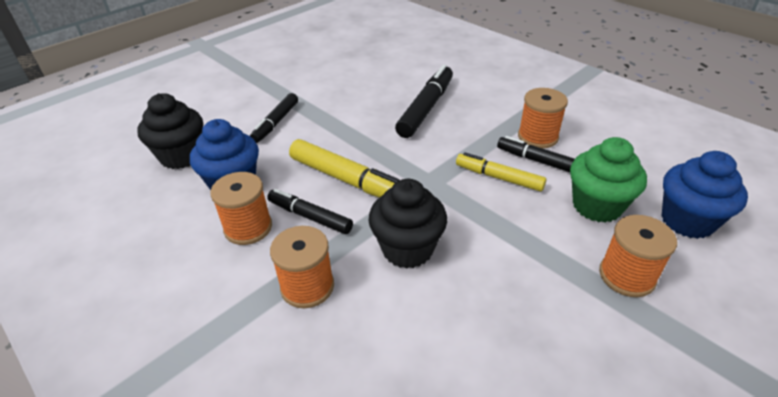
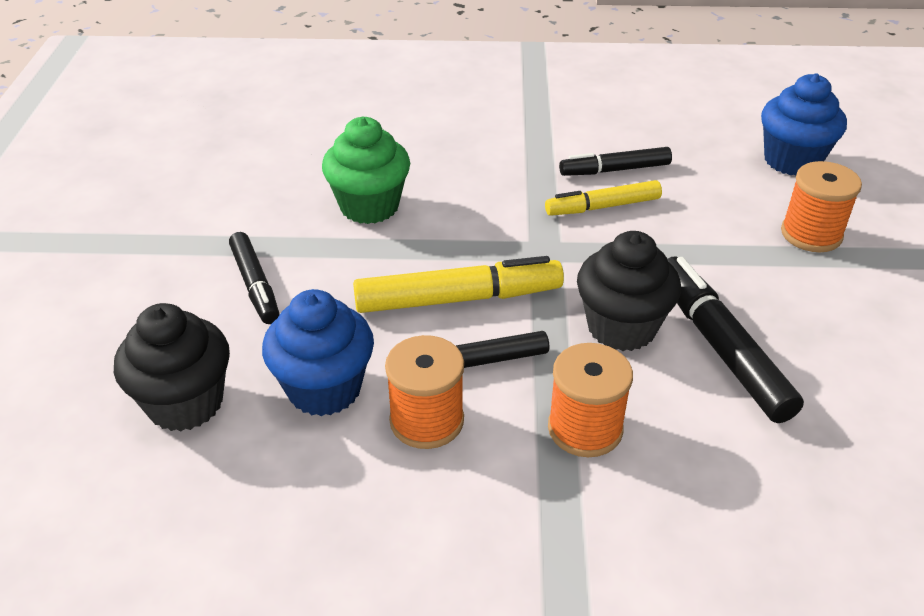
camera: 45 degrees left, 0 degrees up
(426, 108) = (422, 170): black marker -> black marker (720, 347)
(537, 137) = (580, 145): orange spool -> none
(597, 206) = (716, 186): green cupcake -> green cupcake (369, 206)

